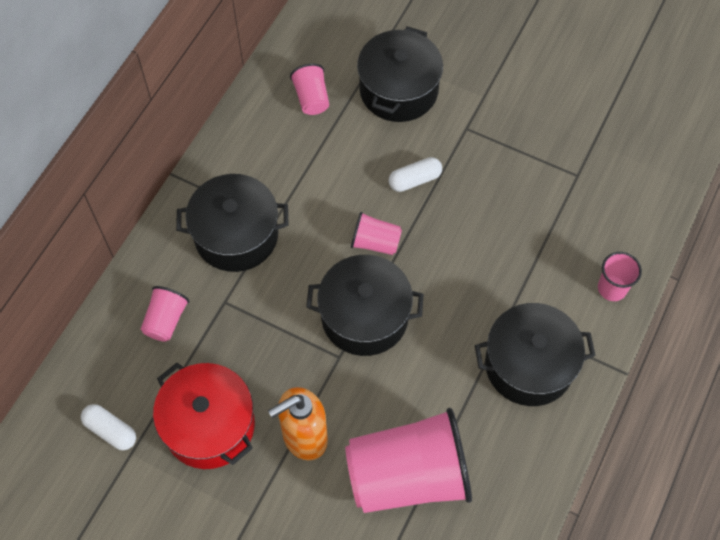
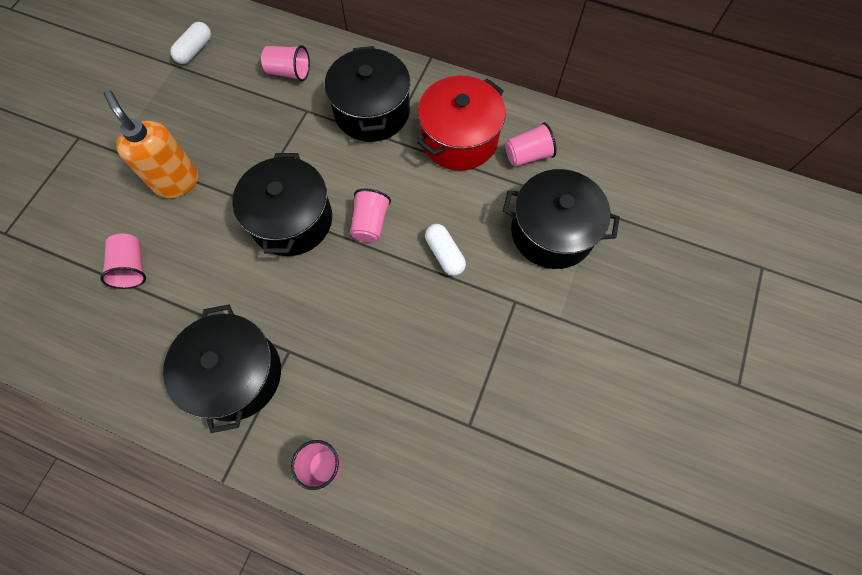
camera: 85 degrees right, 5 degrees up
(209, 425) = (194, 113): red pot -> red pot (459, 139)
(408, 476) = (132, 267): pink cup -> pink cup, size x0.45

